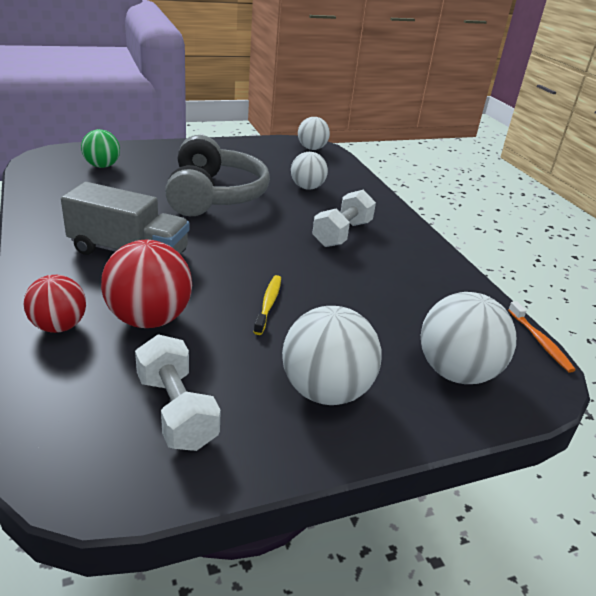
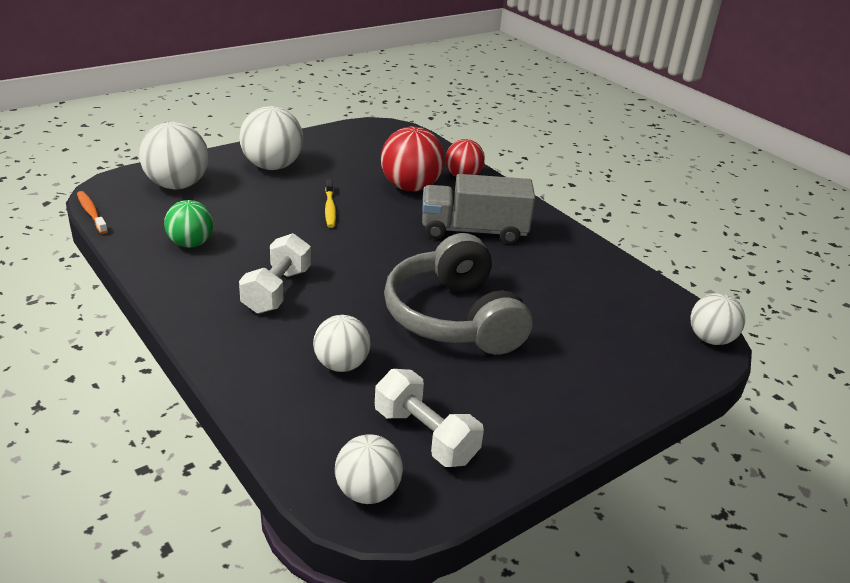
camera: 165 degrees right, 0 degrees up
(46, 156) = (710, 339): none -> white ball
(102, 166) = (629, 338): green ball -> green ball (191, 244)
(176, 411) = (357, 150): white dumbbell -> white dumbbell (425, 436)

